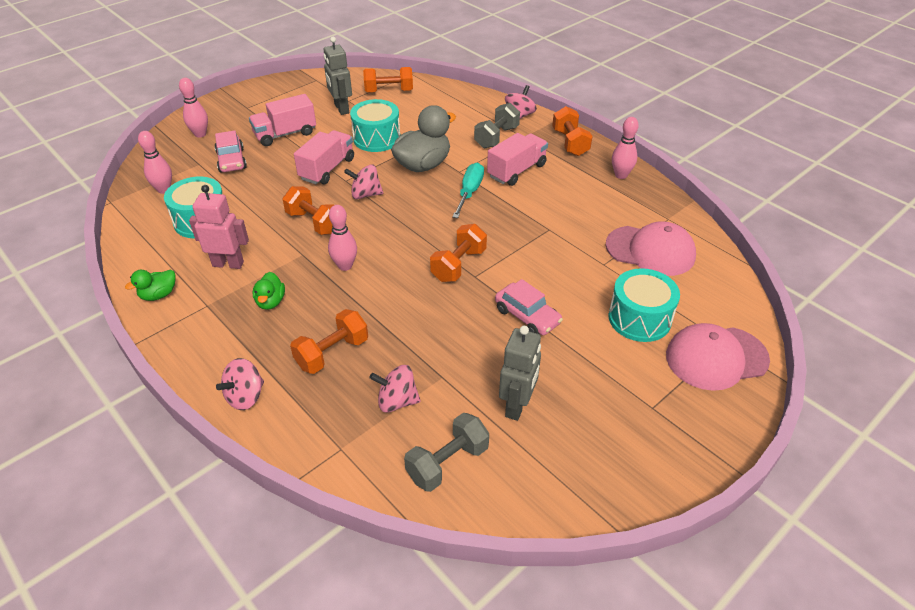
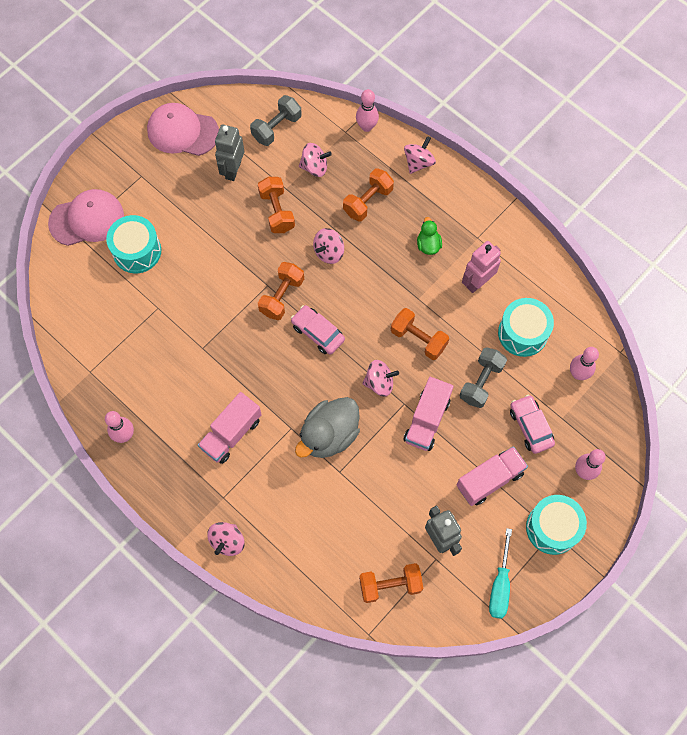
camera: 175 degrees right, 25 degrees up
(159, 295) = (520, 244): green duck -> none
(228, 264) = (477, 282): pink robot -> pink robot turned 135 degrees clockwise
(345, 266) = (378, 288): pink bowling pin -> pink bowling pin (366, 127)
(377, 138) = (386, 480): turquoise drum -> turquoise drum (552, 528)
(396, 302) = (329, 252): none -> pink spinning top
(469, 192) = (278, 394): turquoise screwdriver -> turquoise screwdriver (500, 585)
(496, 137) = (253, 494): grey dumbbell -> grey dumbbell (481, 382)
(527, 316) = (224, 246): pink car -> pink car (317, 333)
(570, 143) = (172, 490): orange dumbbell -> orange dumbbell (277, 211)
(650, 251) = (114, 327): pink cap -> pink cap (182, 131)

